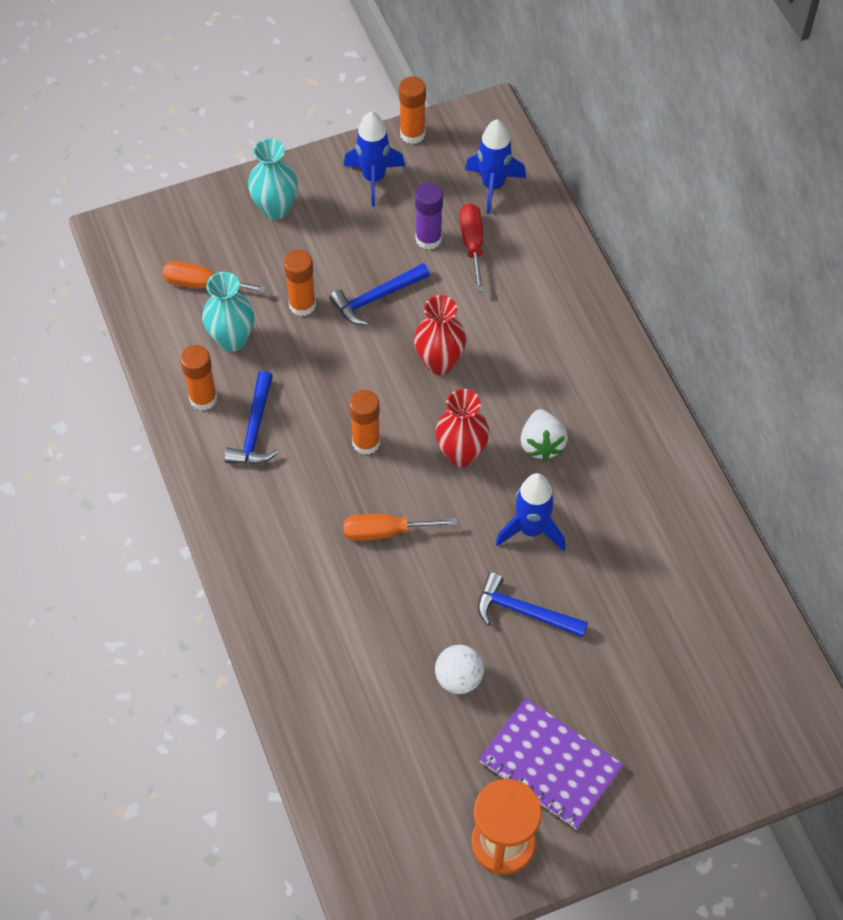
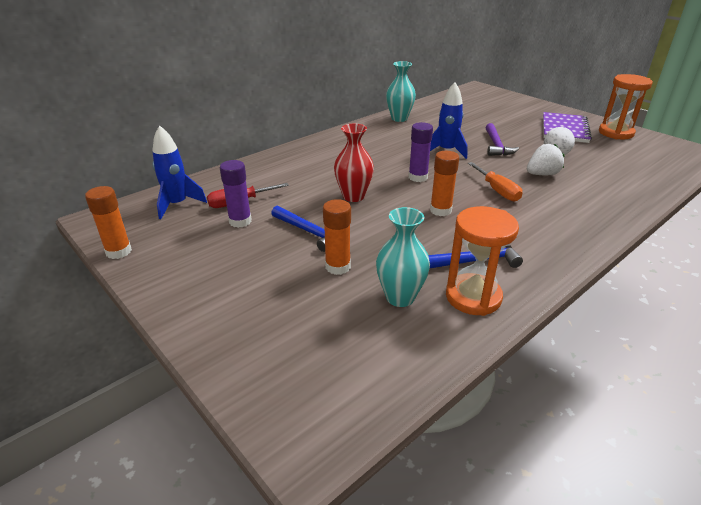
camera: 110 degrees left, 25 degrees down
(202, 284) = (347, 337): orange screwdriver -> none
(203, 398) = (473, 297): orange glue stick -> orange hourglass
(275, 209) = (229, 312): turquoise vase -> turquoise vase (399, 118)
(374, 178) = (177, 261): blue rocket -> none
(461, 454) = (418, 177): red vase -> purple glue stick
(524, 612) = (496, 145): blue hammer -> purple hammer
(541, 444) = (388, 156): white strawberry -> white strawberry (542, 174)

